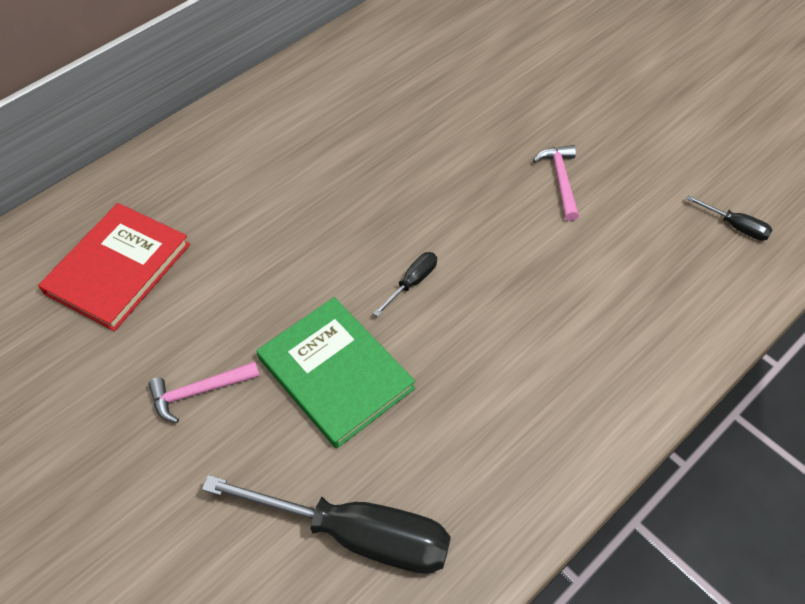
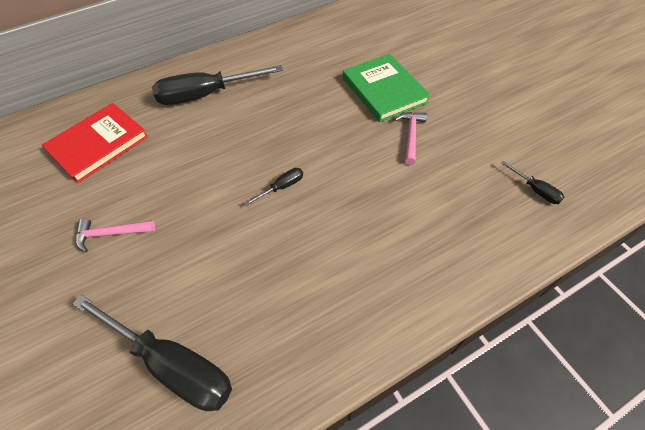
camera: 15 degrees right, 0 degrees up
(250, 167) = (206, 95): none -> black screwdriver
(336, 373) = (205, 240): green book -> green book (384, 90)

